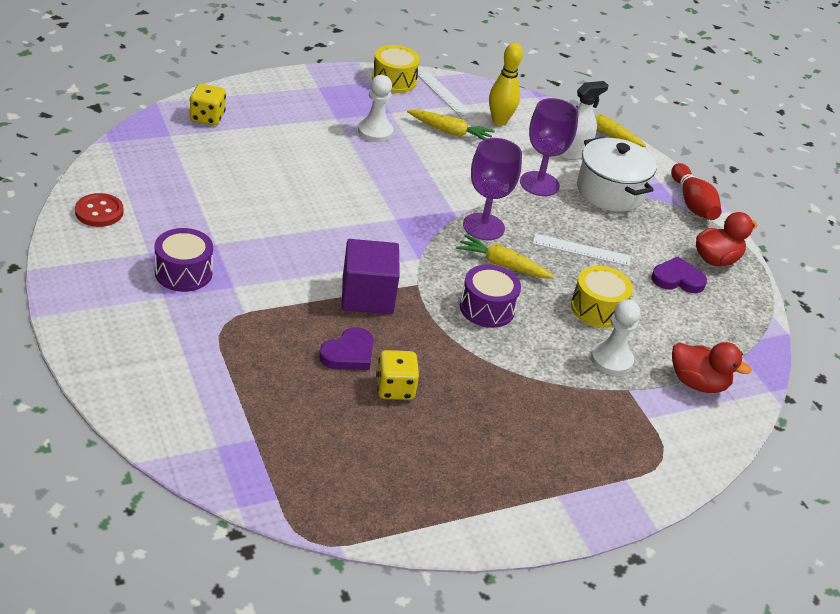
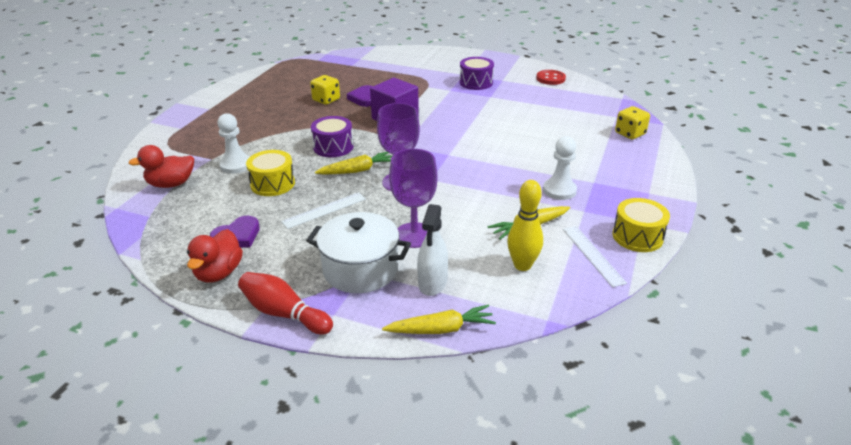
camera: 140 degrees right, 5 degrees down
(444, 94) = (593, 255): white ruler -> white ruler turned 60 degrees clockwise

